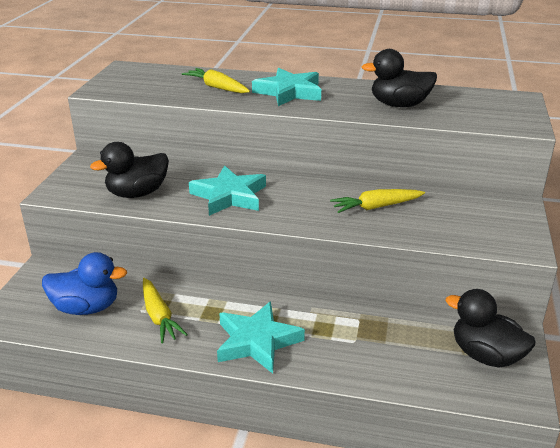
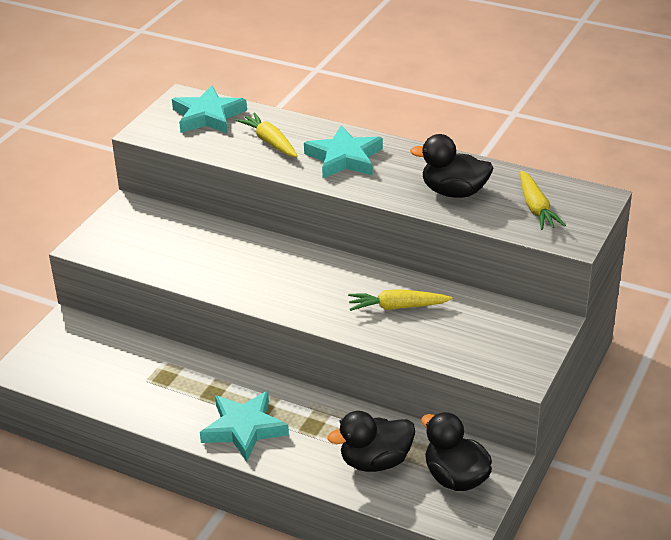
camera: 15 degrees right, 5 degrees up
(86, 308) = (97, 369): blue duck -> none
(137, 193) = (164, 257): black duck -> black duck (375, 461)
(159, 316) = (162, 389): yellow carrot -> yellow carrot (536, 208)
(229, 196) = (254, 273): turquoise star -> turquoise star (208, 116)

